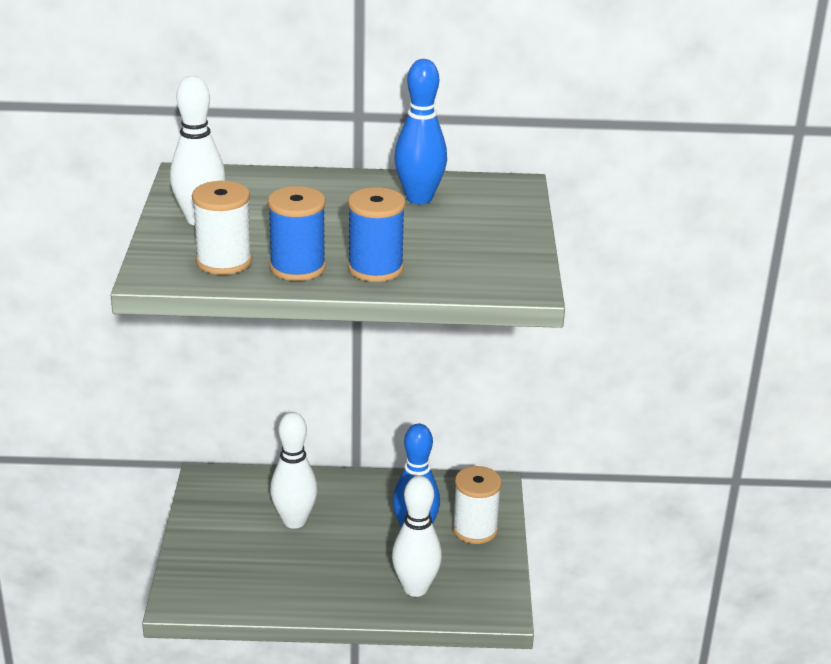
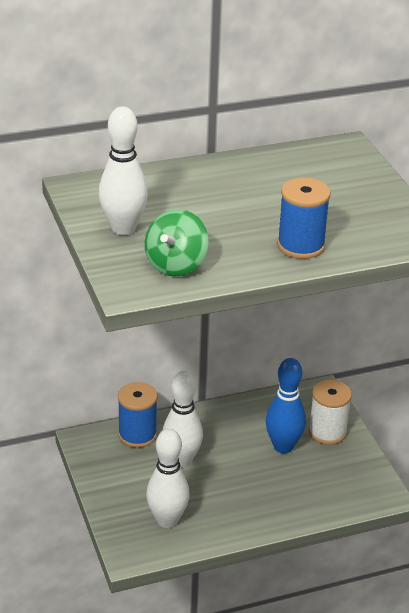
camera: 20 degrees left, 5 degrees up
(224, 262) = (176, 265): white spool -> green spinning top
(297, 267) = (239, 258): blue spool -> blue spool (137, 435)
(415, 588) = (311, 493): white bowling pin -> white bowling pin (167, 520)
(419, 198) = (283, 173): blue bowling pin -> none

